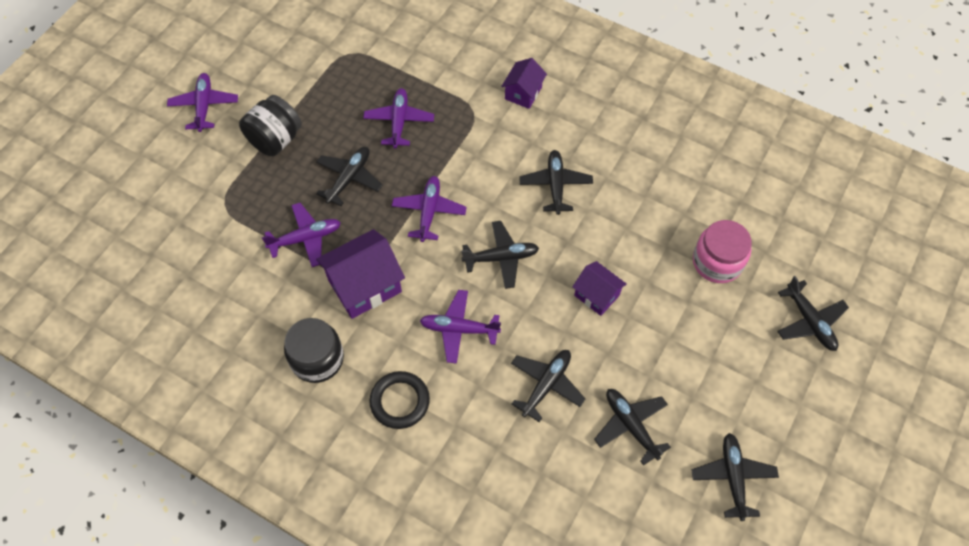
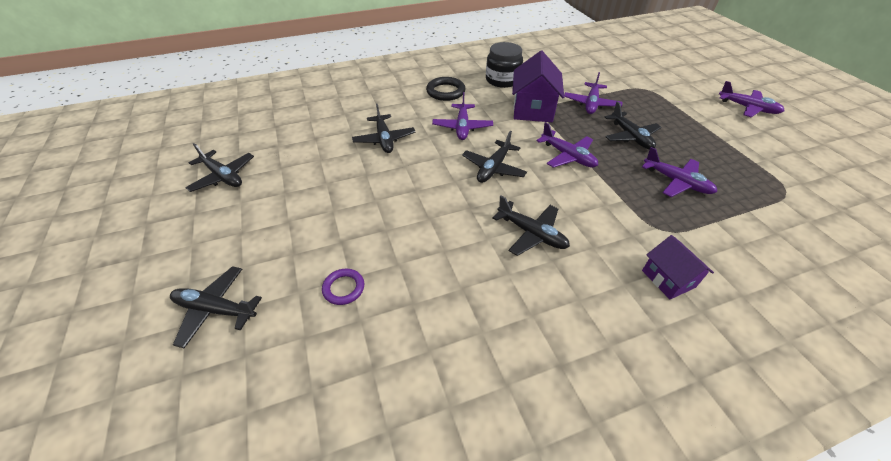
camera: 130 degrees right, 15 degrees down
(275, 139) = (693, 122): black jar -> none
(459, 329) = (462, 127): purple plane -> purple plane turned 135 degrees clockwise
(597, 295) = (410, 195): purple house -> none
(631, 425) = (314, 156): black plane -> none
(717, 262) = (344, 288): pink jar -> purple ring

